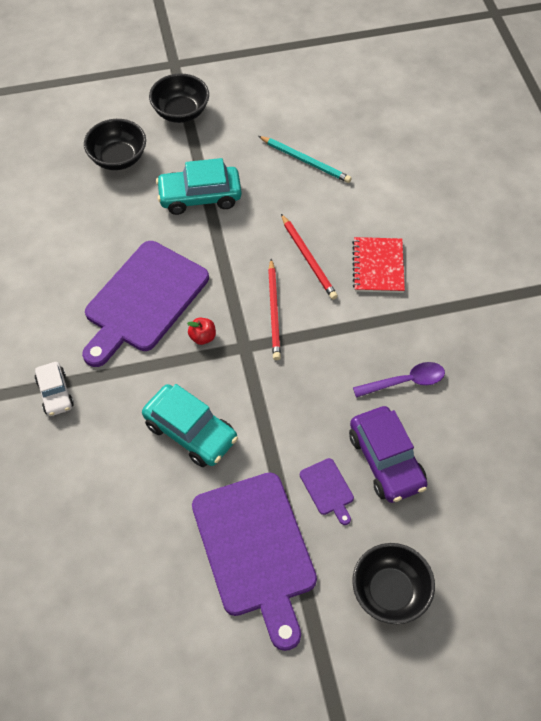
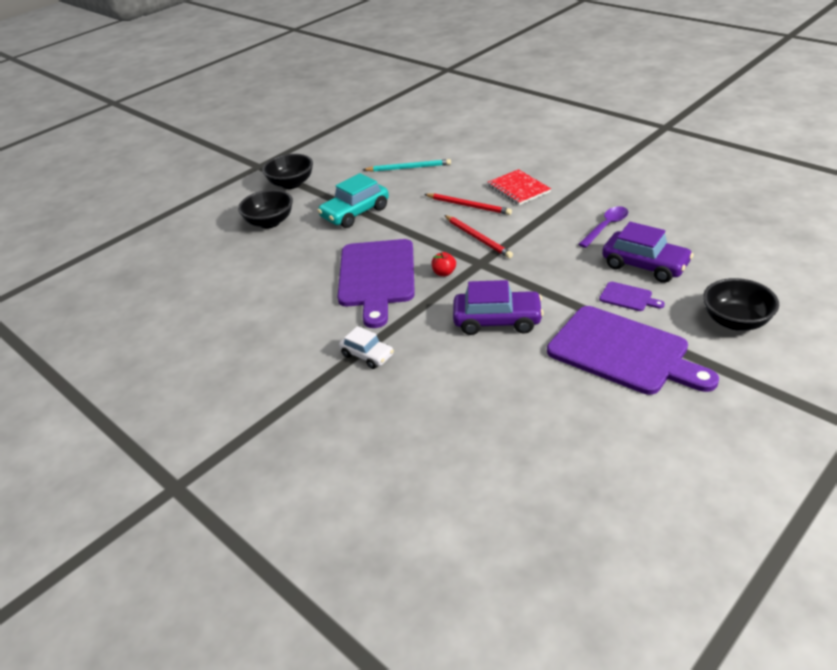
camera: 30 degrees left, 20 degrees down
(190, 432) = (497, 321): turquoise car -> purple car

